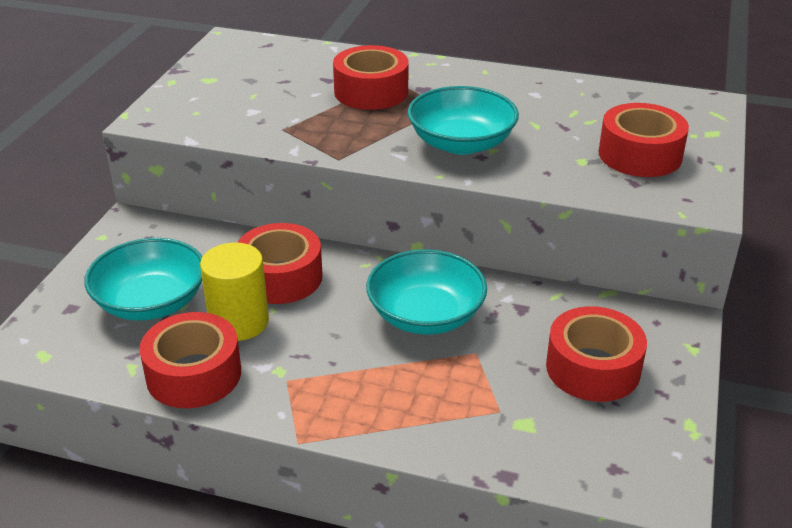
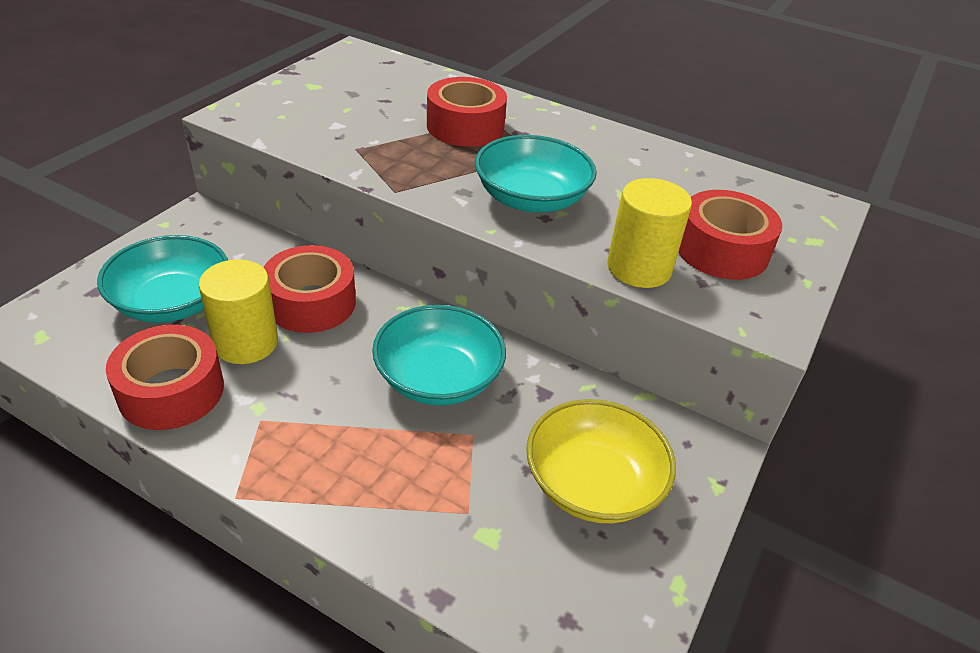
camera: 10 degrees right, 5 degrees up
(578, 182) = (639, 268): none -> yellow cylinder
(593, 368) = (593, 484): red tape -> yellow bowl

